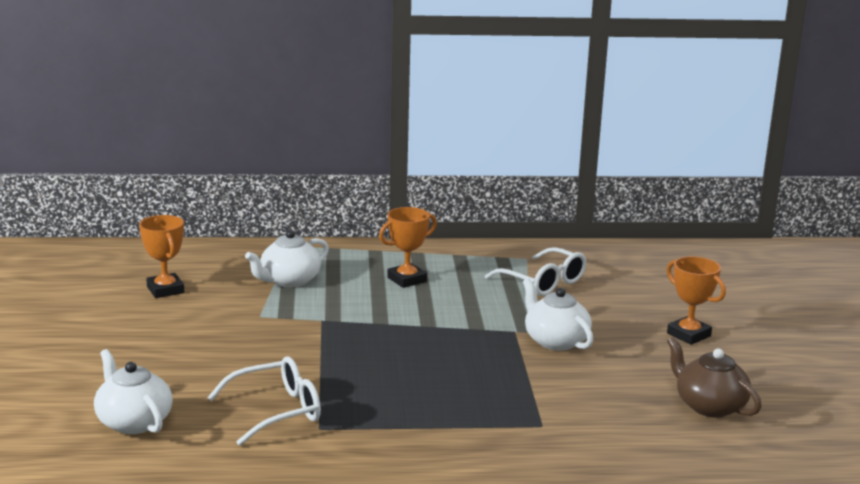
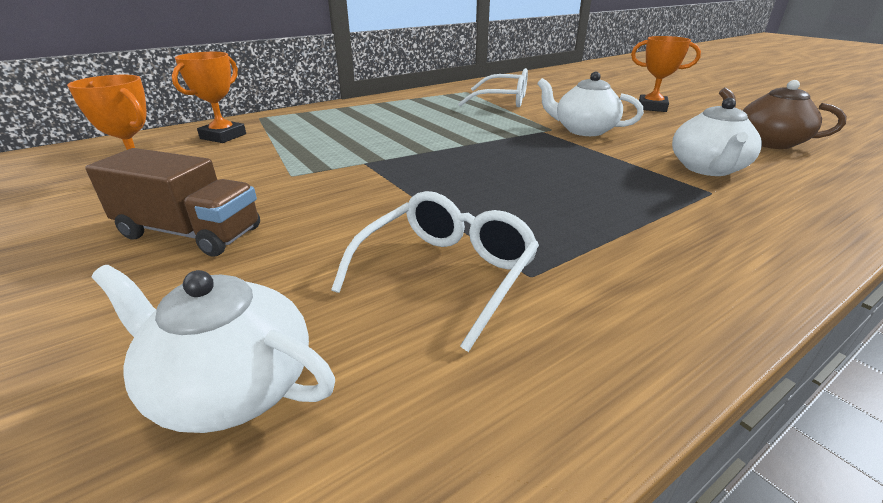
camera: 30 degrees left, 10 degrees up
(166, 342) = (190, 233): none -> brown truck
(289, 281) = (288, 141): white teapot -> white teapot (707, 168)
(407, 279) = (398, 119): orange trophy -> orange trophy (223, 136)

